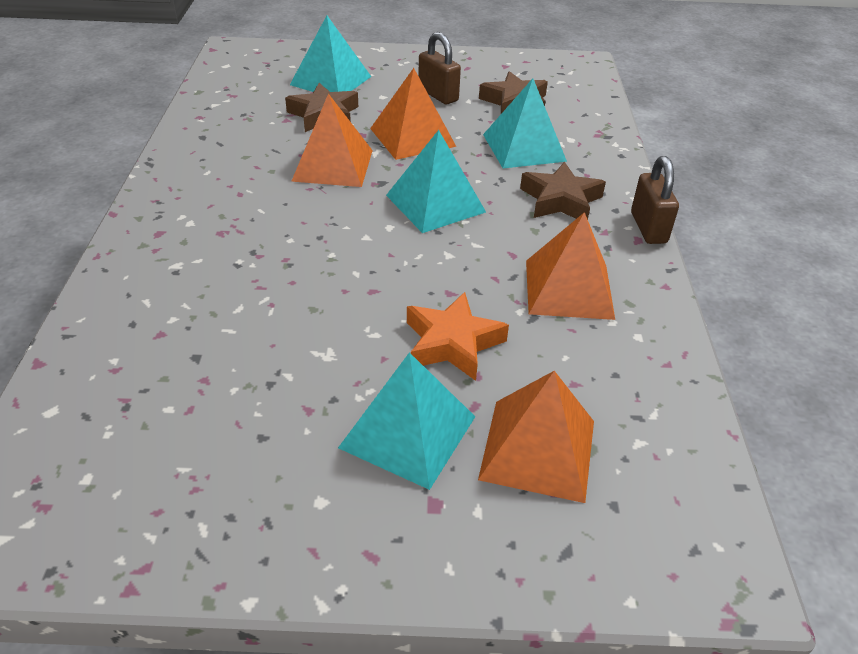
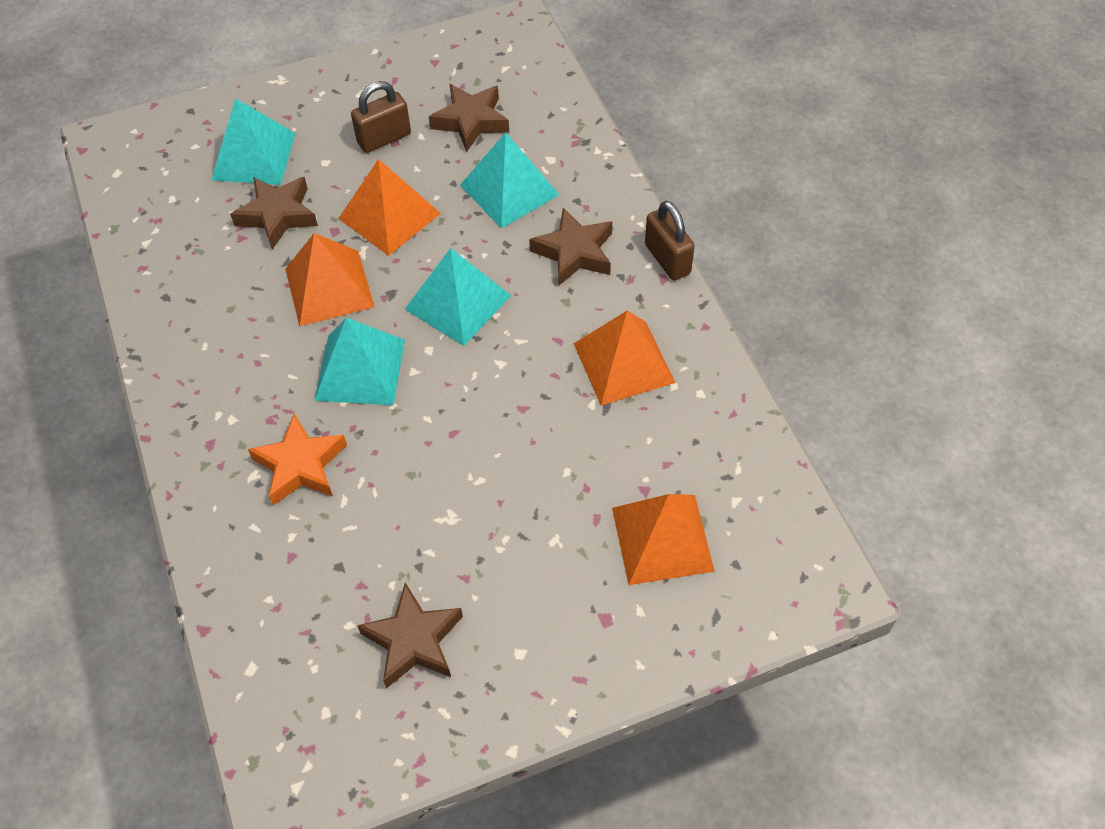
camera: 20 degrees left, 15 degrees up
(219, 446) = (414, 640): none -> brown star
(407, 432) = (555, 565): turquoise pyramid -> turquoise pyramid (360, 369)
(438, 95) = (384, 138): brown padlock -> brown padlock turned 60 degrees counterclockwise
(452, 343) = (550, 463): orange star -> orange star (300, 465)

